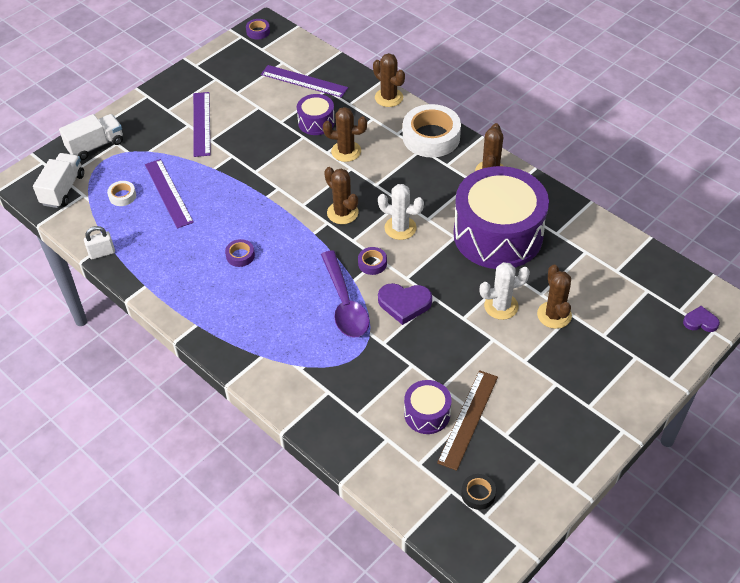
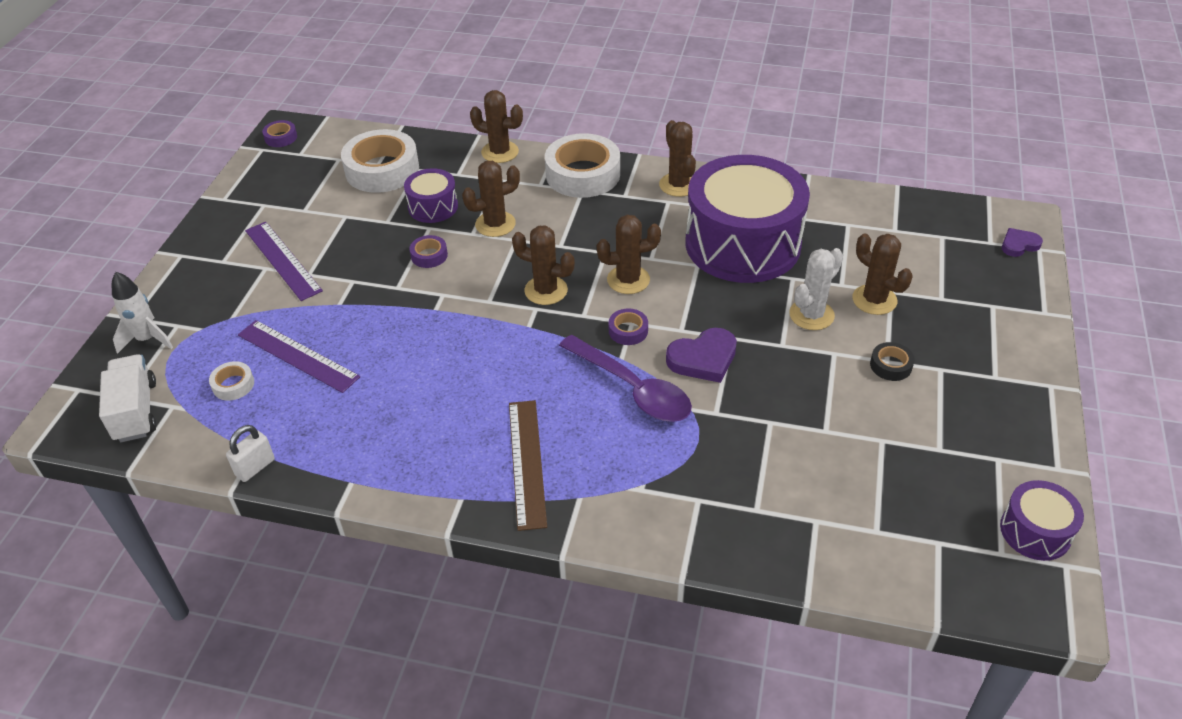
camera: 30 degrees left, 5 degrees down
(95, 146) = (147, 339): white truck -> white rocket
(240, 255) = (455, 390): purple tape -> purple tape (429, 255)
(304, 81) = (382, 170): purple ruler -> white tape
(400, 228) = (628, 280): white cactus -> brown cactus
(427, 414) = (835, 469): purple drum -> purple drum (1035, 531)
(468, 419) = (885, 452): brown ruler -> brown ruler (527, 462)
(478, 494) = (971, 530): black tape -> black tape (891, 365)

